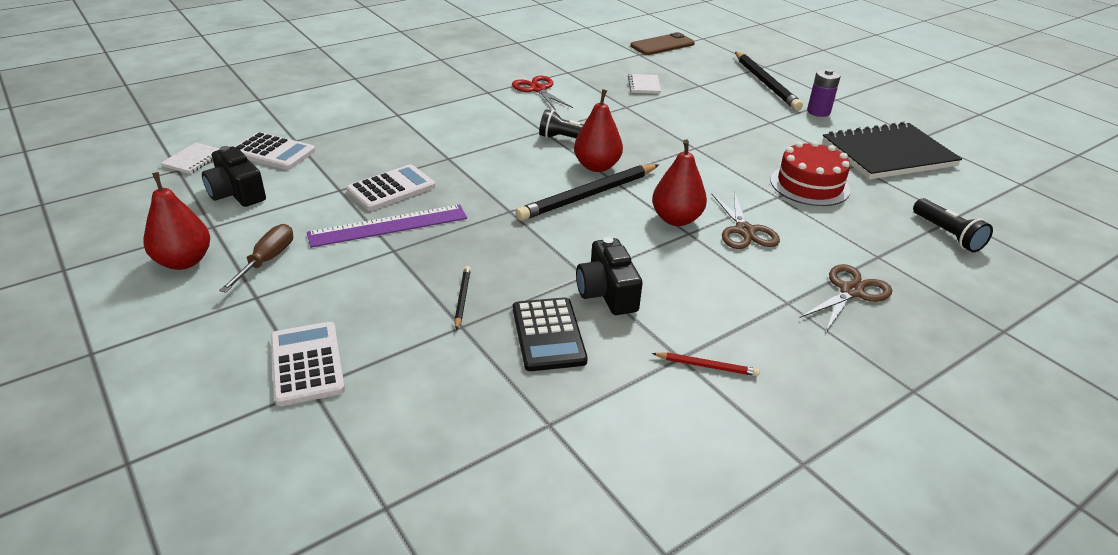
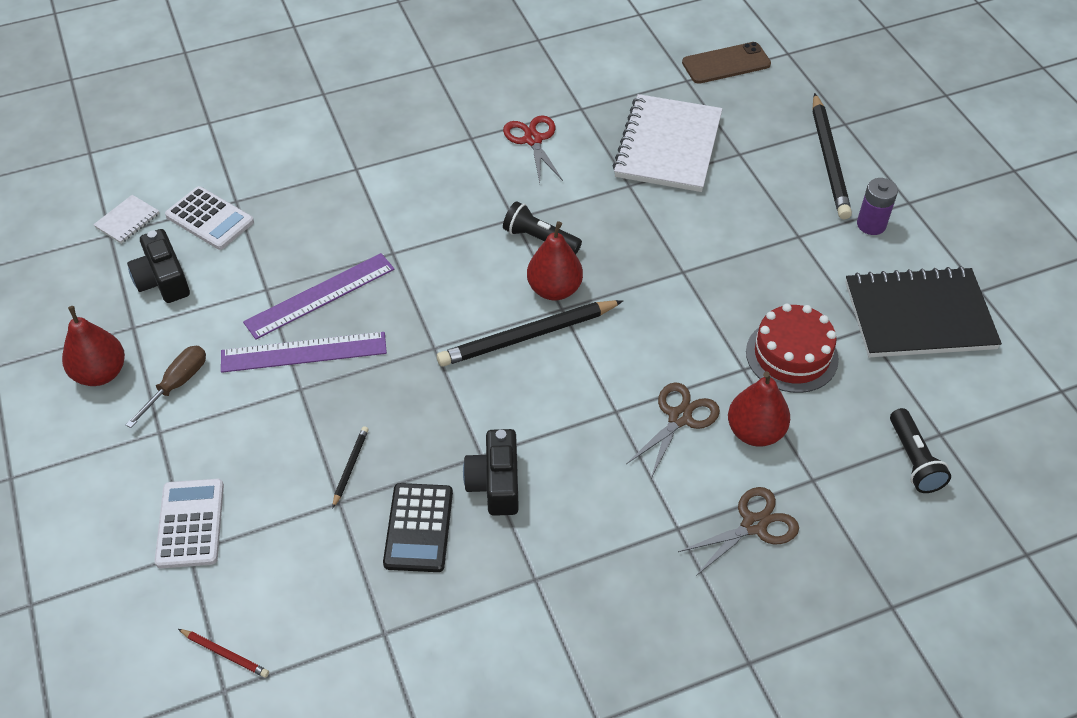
camera: 15 degrees right, 15 degrees up
(391, 189) = (320, 295): white calculator -> purple ruler
(644, 85) = (668, 146): white notebook -> white notebook, size x2.36
(676, 219) = (610, 388): red pear -> red pear (755, 432)
(706, 366) = (557, 595): red pencil -> red pencil (225, 654)
(744, 231) = (679, 418): brown scissors -> brown scissors turned 150 degrees counterclockwise

